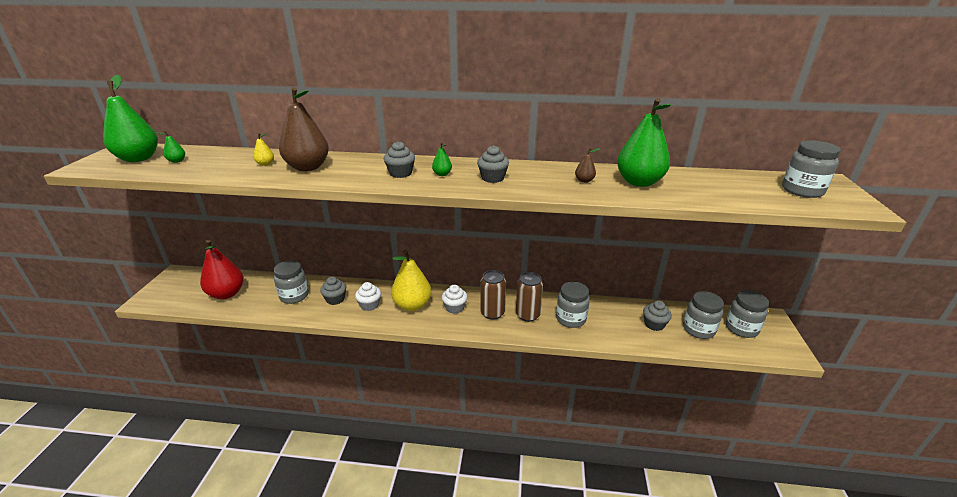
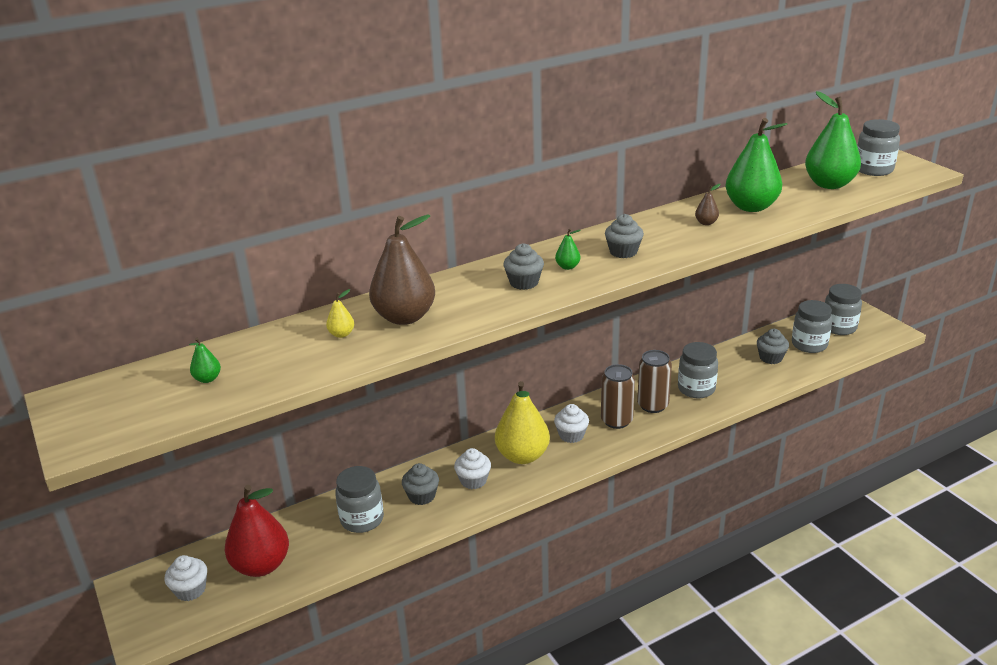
camera: 35 degrees left, 0 degrees up
(138, 158) = (137, 399): green pear -> green pear (829, 184)
(189, 289) = (190, 590): none -> white cupcake

